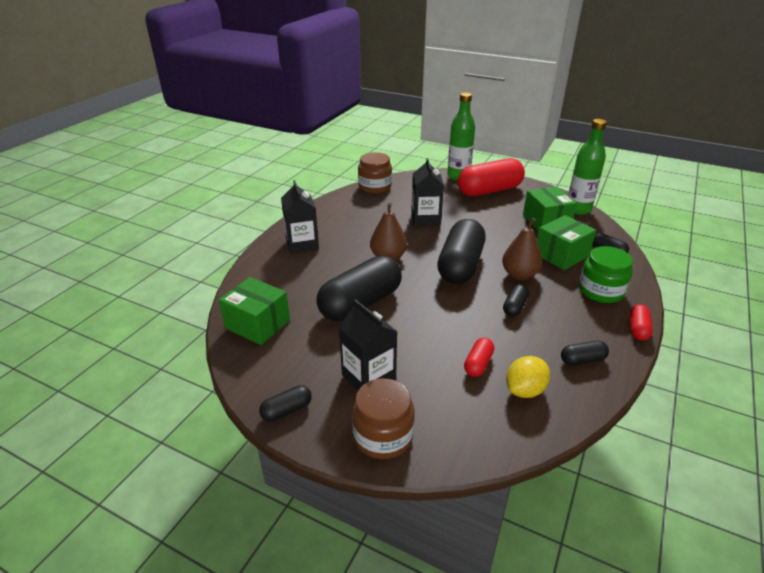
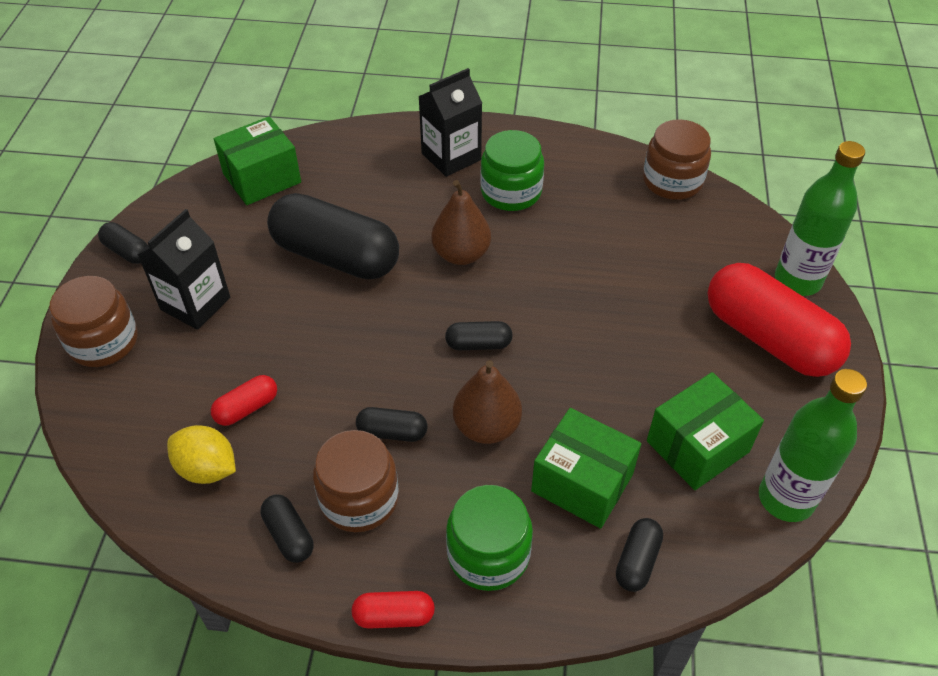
camera: 70 degrees right, 15 degrees up
(257, 324) = (262, 178): green box -> green box turned 45 degrees clockwise
(348, 231) = (511, 192): none -> green jar
(425, 218) = (603, 270): black carton -> none
(460, 265) = (478, 344): black capsule -> black capsule, size x0.44
(478, 364) = (247, 408): red capsule -> red capsule turned 45 degrees counterclockwise
(560, 328) = (359, 498): none -> brown jar

